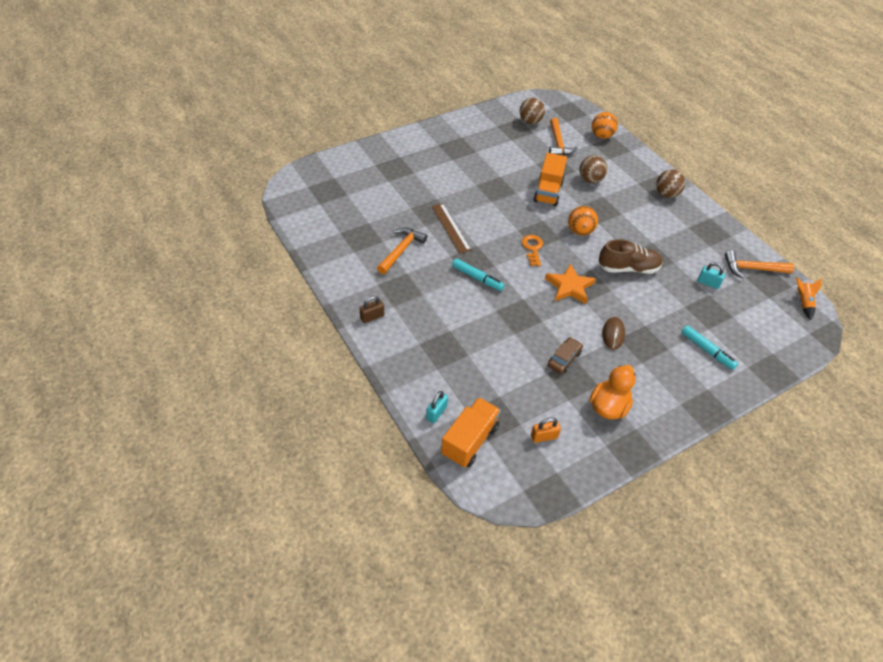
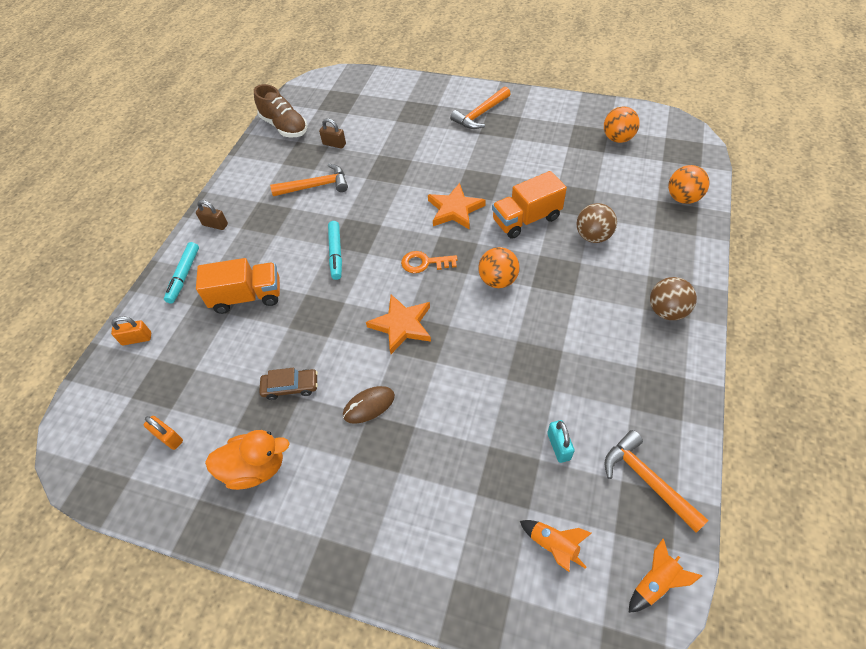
camera: 55 degrees right, 5 degrees up
(371, 218) = (334, 144): none -> brown padlock
(436, 413) = (137, 339): turquoise padlock -> orange padlock
(450, 228) = (383, 193): brown ruler -> none
(470, 441) = (120, 384): orange truck -> orange truck (247, 296)
(504, 210) = (455, 209): none -> orange star
(530, 121) = (617, 138): brown ball -> orange ball
(532, 248) = (424, 263): orange key -> orange key turned 135 degrees counterclockwise
(558, 143) = (615, 177): orange hammer -> orange hammer (480, 114)
(628, 268) = (489, 355): brown shoe -> brown shoe (284, 126)
(707, 350) = (436, 514): turquoise marker -> turquoise marker (184, 275)
(759, 321) = (553, 546): none -> orange rocket

